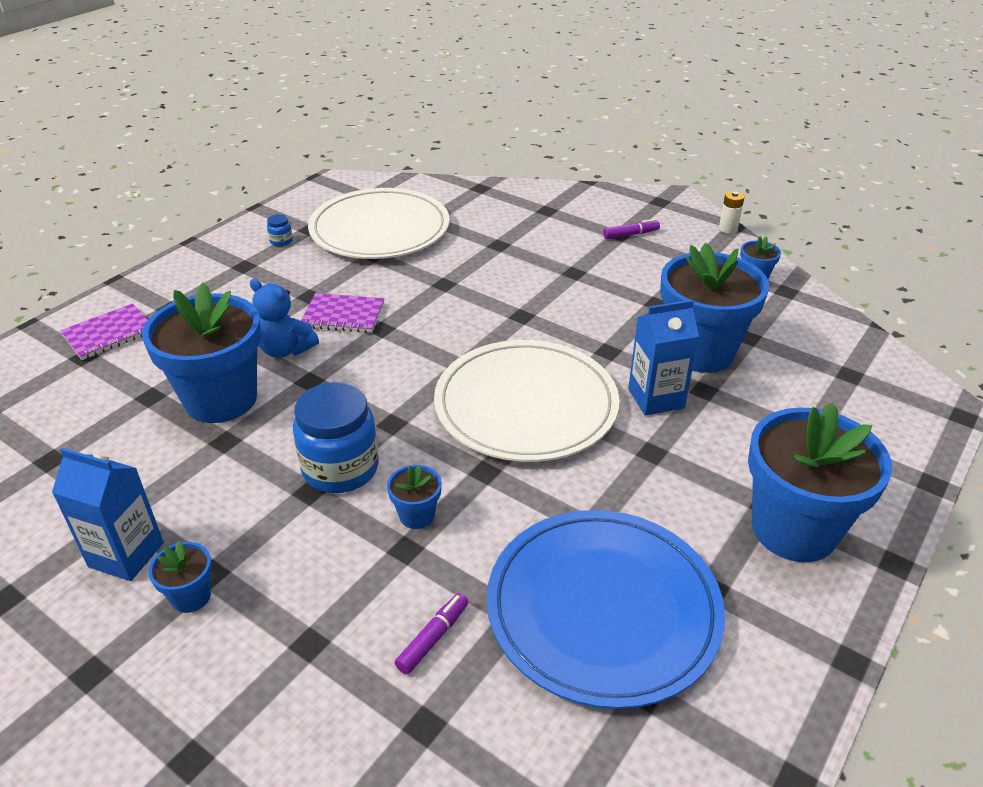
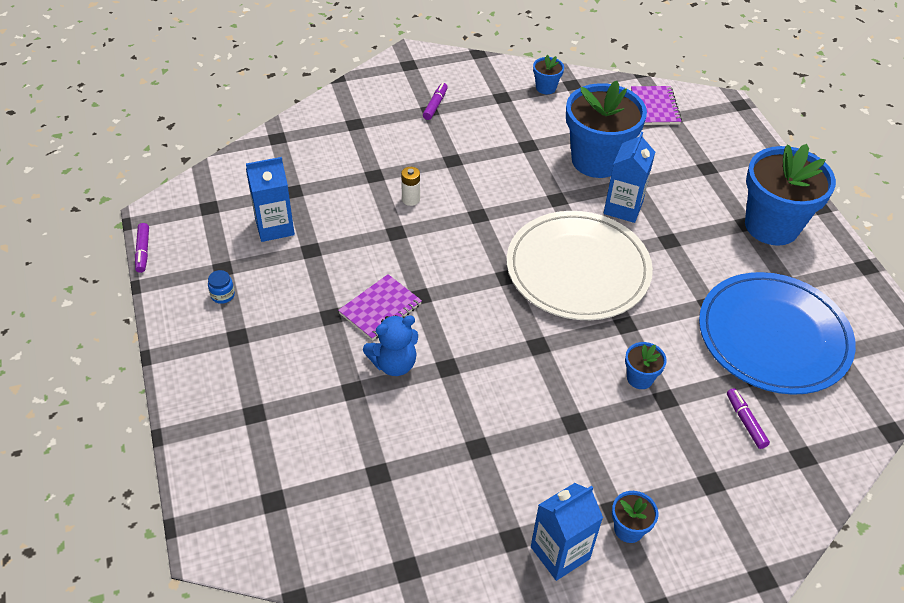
camera: 55 degrees left, 10 degrees up
(109, 334) = (254, 471): purple notebook -> purple notebook (655, 107)
(221, 399) = (423, 429): blue flower pot -> none
(291, 193) = (143, 251): none -> purple marker
(340, 468) = (563, 395): blue jar -> none
(380, 229) = (274, 227): white plate -> blue carton
(728, 229) = (478, 59): white battery -> white battery (410, 199)

